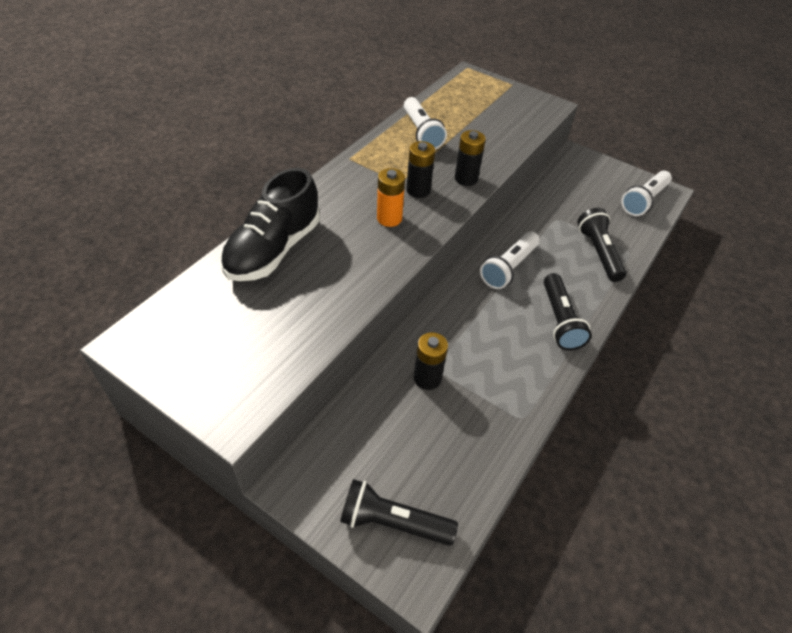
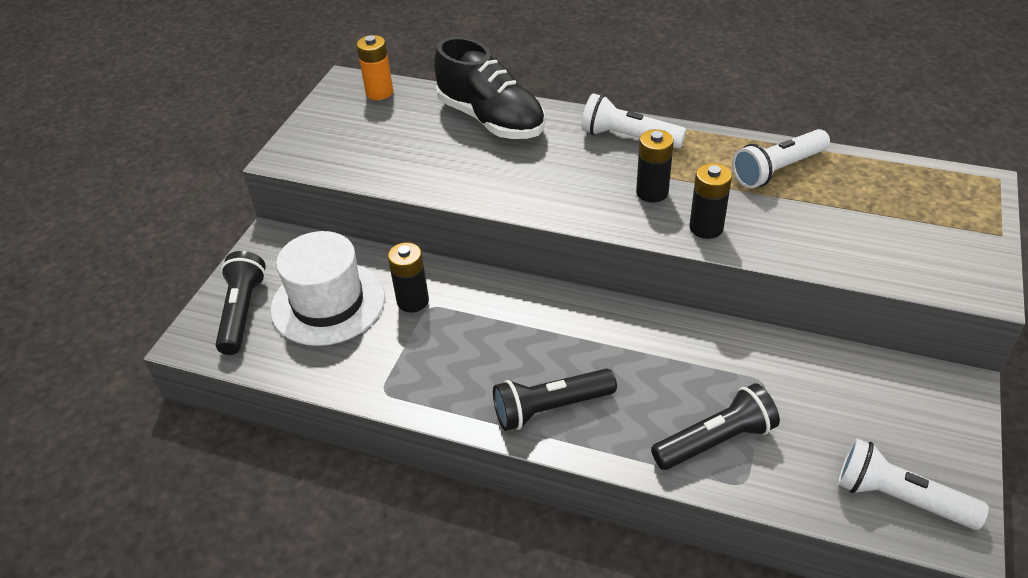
camera: 80 degrees right, 5 degrees down
(273, 250) = (491, 119): black shoe -> black shoe turned 150 degrees counterclockwise
(389, 218) = (585, 181): orange battery -> orange battery (379, 92)
(407, 443) = (328, 303): none -> white hat
(509, 268) = (623, 342): white flashlight -> white flashlight (628, 138)

